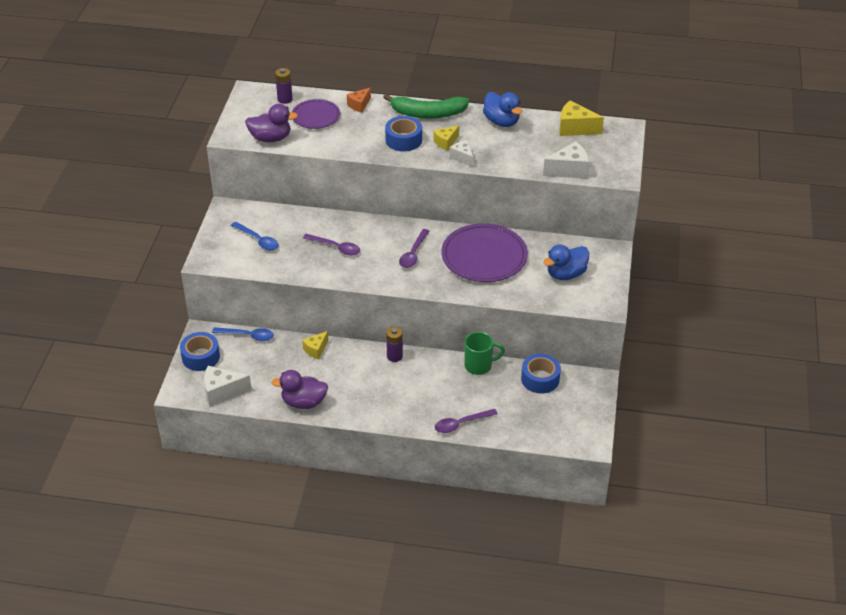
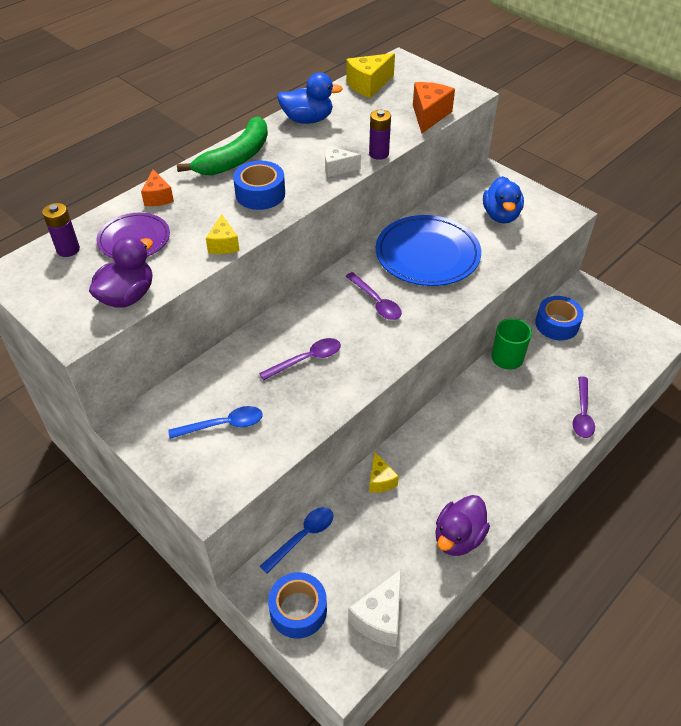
camera: 55 degrees left, 5 degrees up
(394, 356) = (444, 416): purple battery -> purple battery (379, 154)
(446, 142) = (299, 168): yellow cheese -> yellow cheese (223, 244)
(484, 256) = (427, 254): purple plate -> blue plate
(569, 170) = (429, 115): white cheese -> orange cheese

